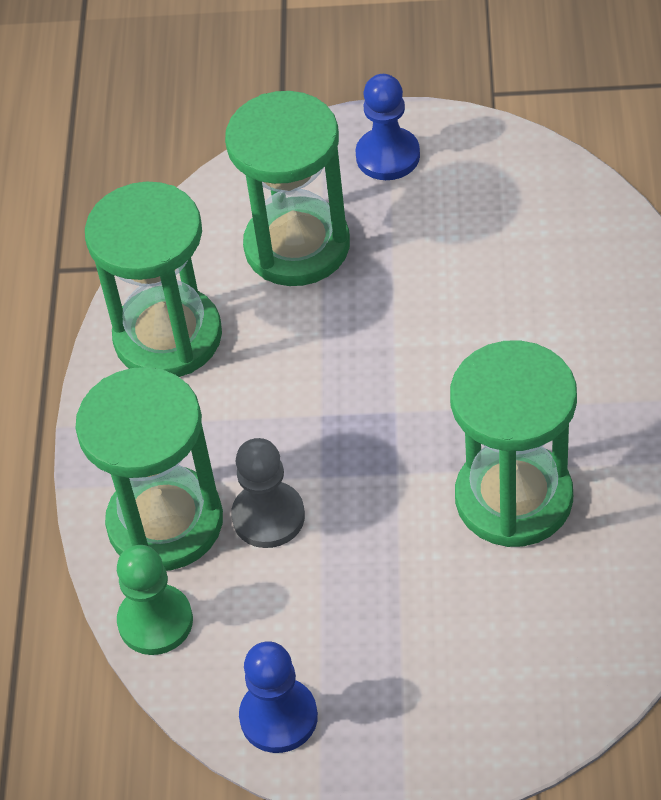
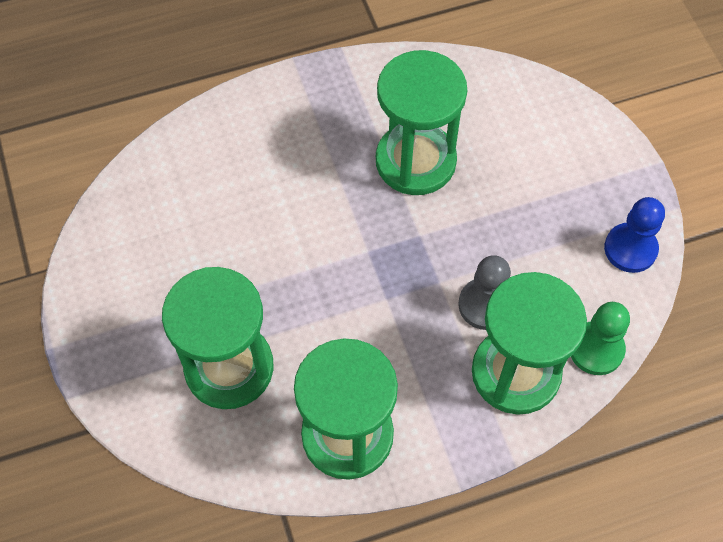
camera: 115 degrees left, 10 degrees up
(388, 156) = (117, 329): blue pawn -> none

